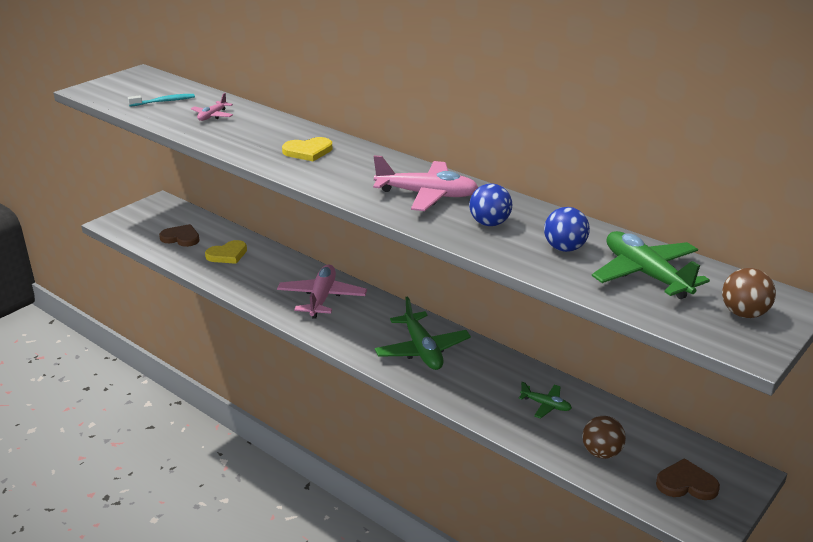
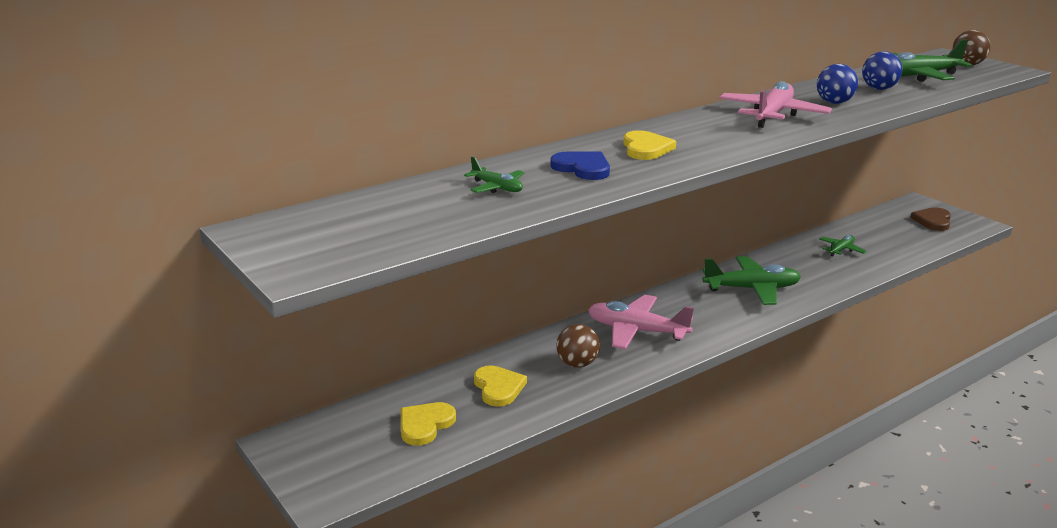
camera: 75 degrees left, 5 degrees down
(164, 101) = (412, 214): turquoise toothbrush -> none
(181, 238) = (425, 425): brown heart -> yellow heart
(212, 116) = (497, 187): pink plane -> green plane
(257, 135) = (582, 168): none -> blue heart
(601, 452) = (902, 241): brown ball -> brown ball (577, 364)

